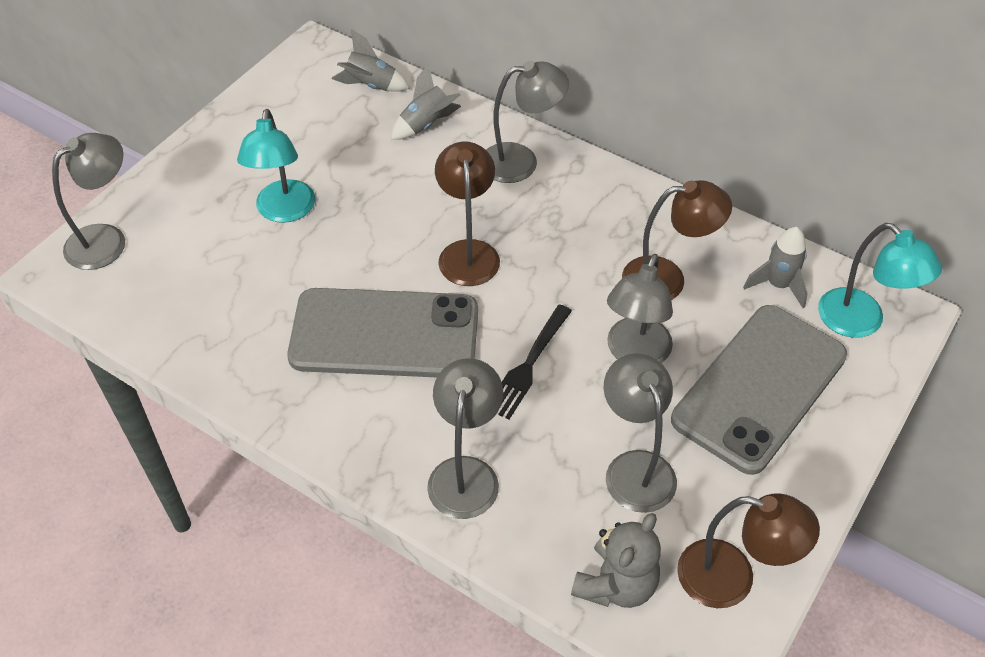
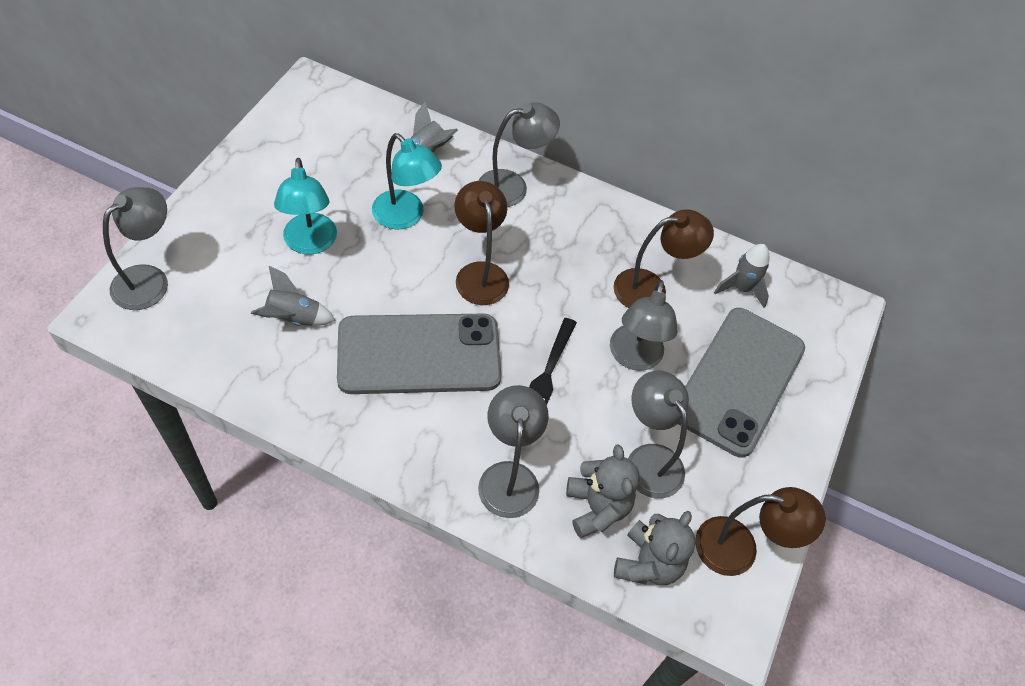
camera: 15 degrees left, 5 degrees up
(370, 86) = (369, 119): grey rocket -> grey rocket (293, 318)
(564, 516) = (597, 507): none -> grey teddy bear
(861, 322) = (811, 317): turquoise lamp -> turquoise lamp (405, 217)

